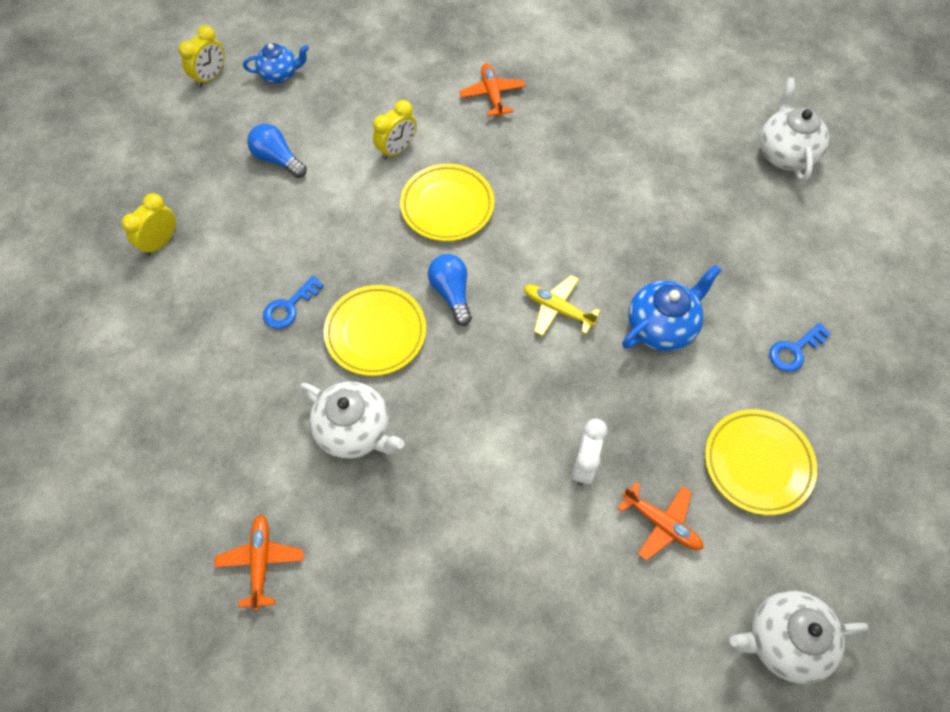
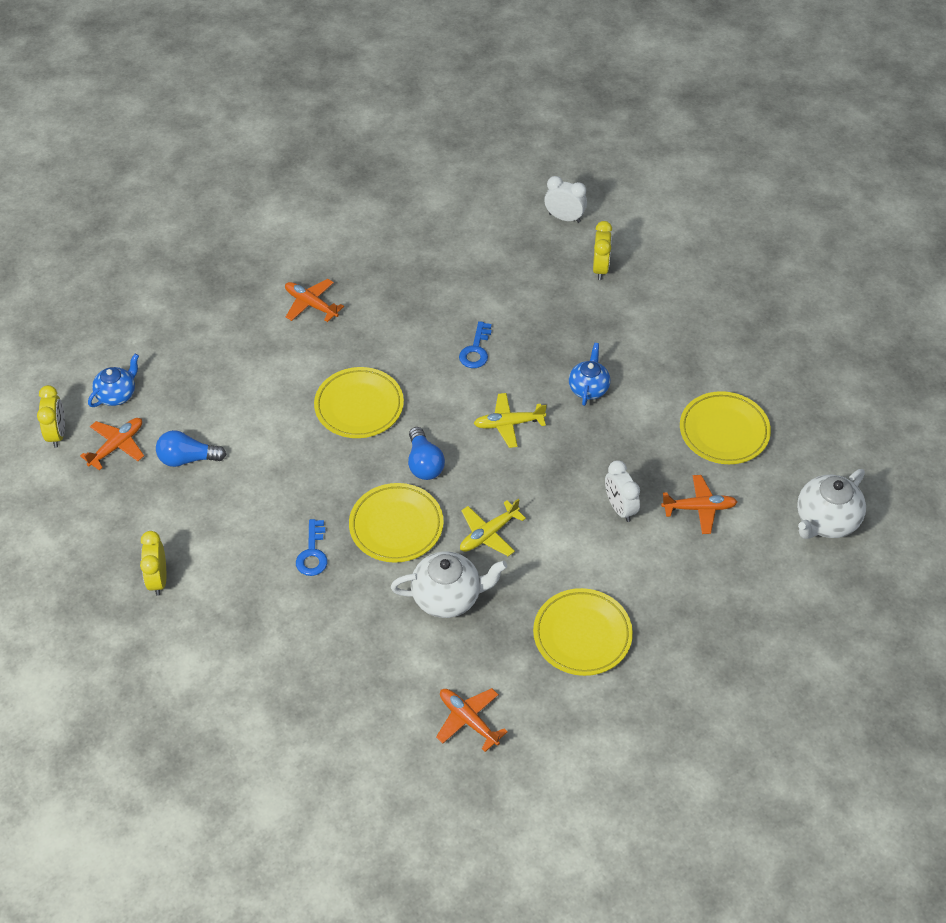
camera: 40 degrees left, 10 degrees down
(240, 114) = (117, 446): none -> orange plane
(397, 150) = (278, 391): yellow clock -> yellow clock (600, 268)
(433, 563) = (582, 635): none -> yellow plate
(444, 399) = (488, 534): none -> yellow plane
(452, 293) = (424, 463): blue light bulb -> blue light bulb turned 135 degrees counterclockwise
(661, 327) = (588, 388): blue teapot -> blue teapot, size x0.66
(785, 153) = (564, 218): white teapot -> white clock
(794, 350) = (685, 347): blue key -> blue key (476, 350)

